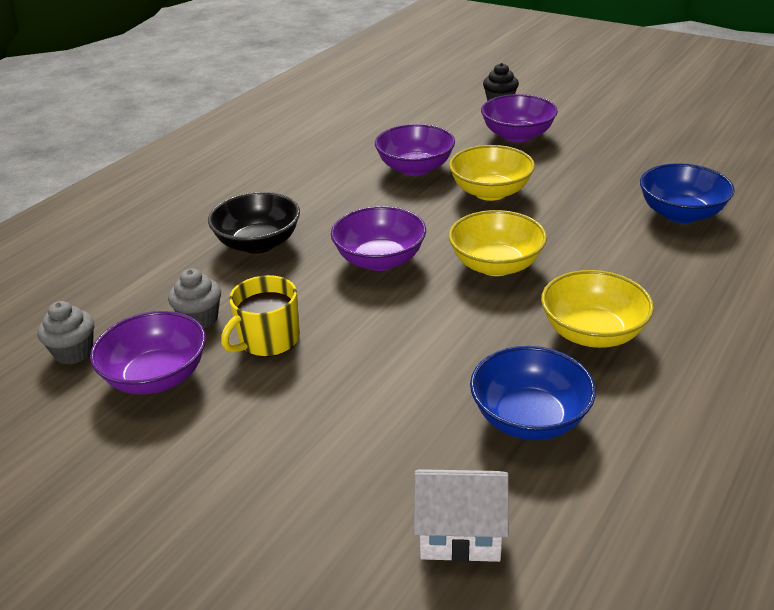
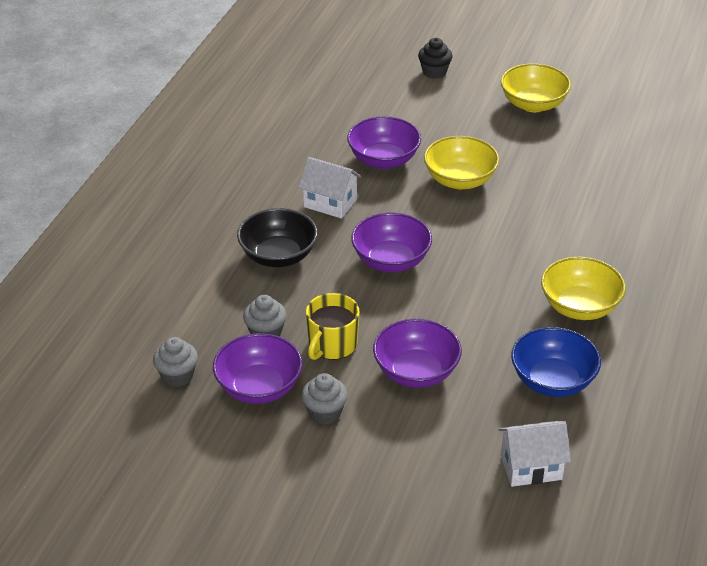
camera: 15 degrees left, 5 degrees up
(217, 418) = (324, 413): none -> grey cupcake
(339, 201) = (330, 203): none -> white house
(496, 265) = (488, 254): yellow bowl -> yellow bowl (533, 104)
(517, 135) = (463, 113): purple bowl -> purple bowl (416, 372)
(680, 214) = (623, 187): blue bowl -> none

